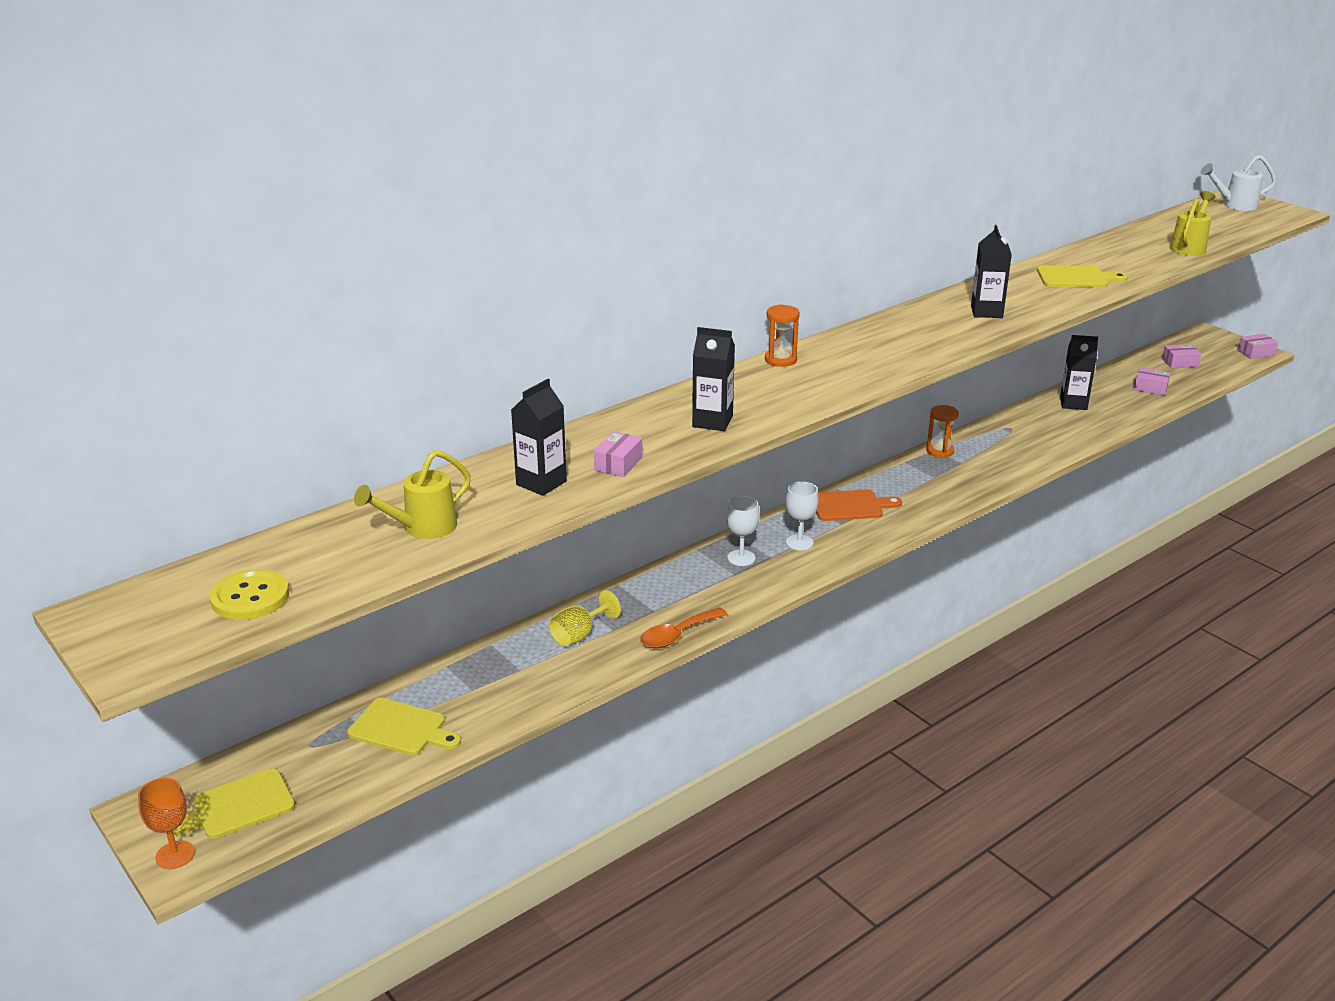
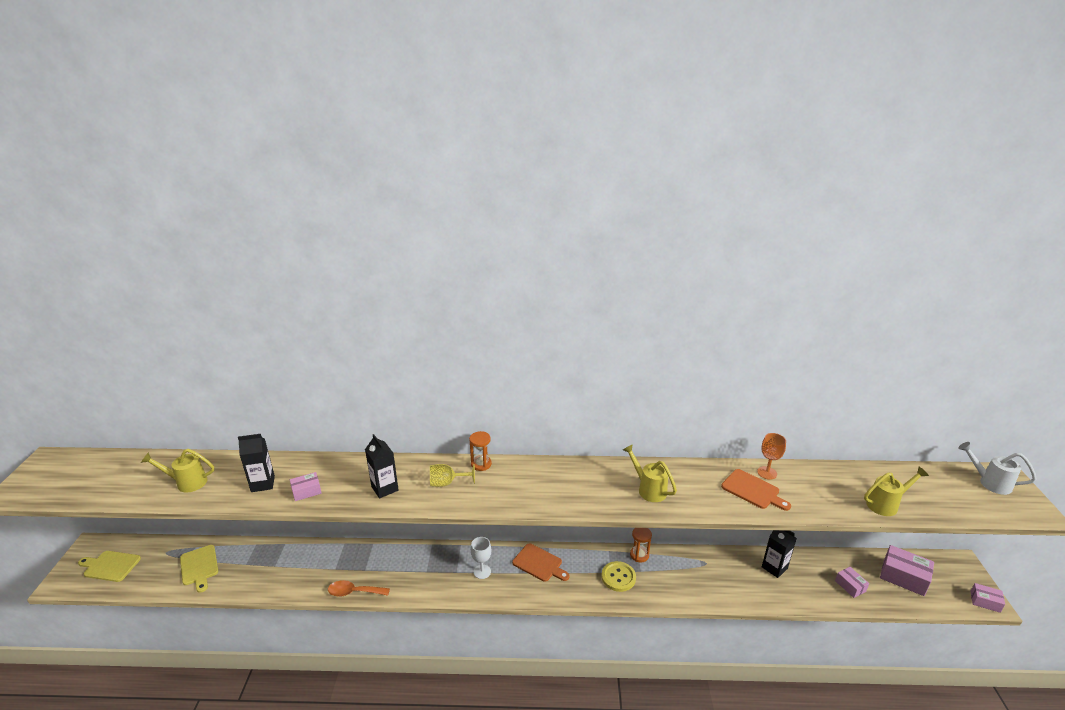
camera: 40 degrees right, 0 degrees up
(175, 855) = (67, 575): orange goblet -> orange goblet (767, 473)
(250, 597) = (88, 483): yellow button -> yellow button (618, 577)
(579, 635) = (320, 562): yellow goblet -> yellow goblet (447, 483)
(741, 558) = (443, 563): white goblet -> none
(986, 312) = (648, 489): black carton -> yellow watering can
(1076, 278) = (752, 490): yellow cutting board -> orange cutting board
(1180, 363) = (903, 577): pink box -> pink box, size x1.73

